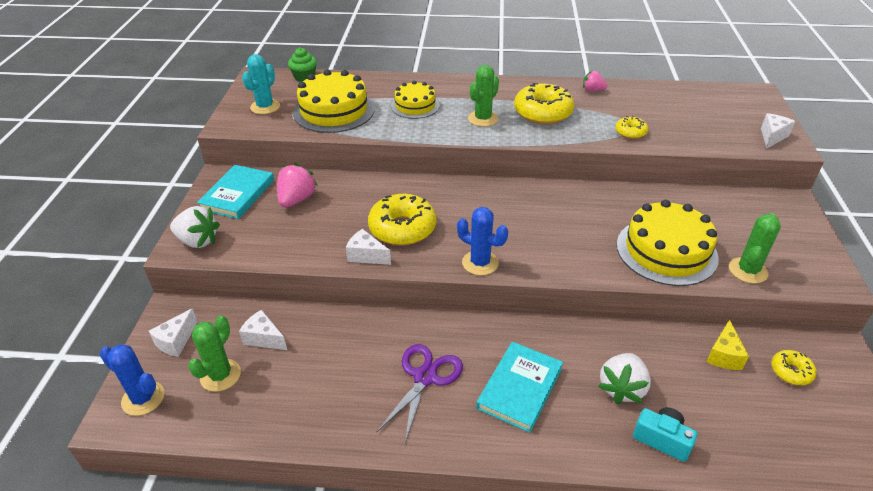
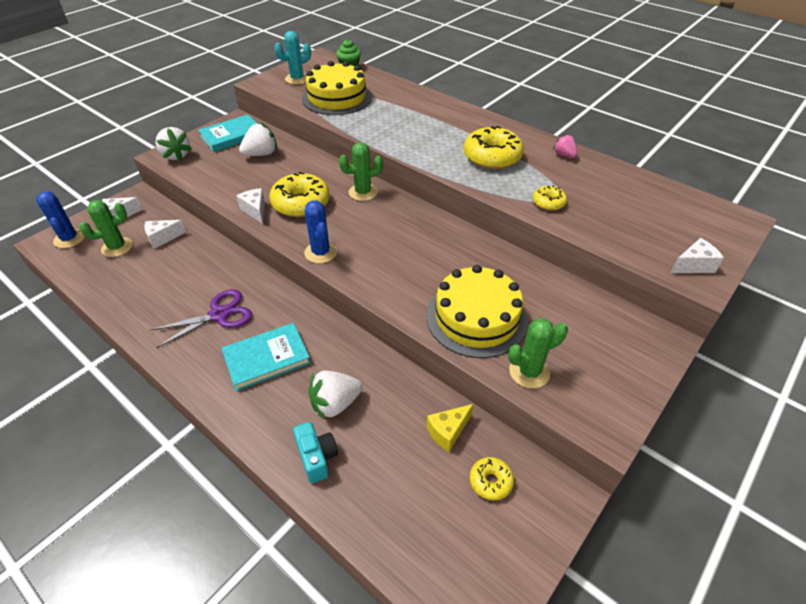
camera: 35 degrees right, 5 degrees up
(264, 338) = (162, 238): white cheese -> white cheese turned 90 degrees counterclockwise
(297, 199) = (261, 154): pink strawberry -> white strawberry
(415, 106) = (398, 114): yellow cake -> none
(483, 119) = (436, 143): green cactus -> green cactus (363, 192)

